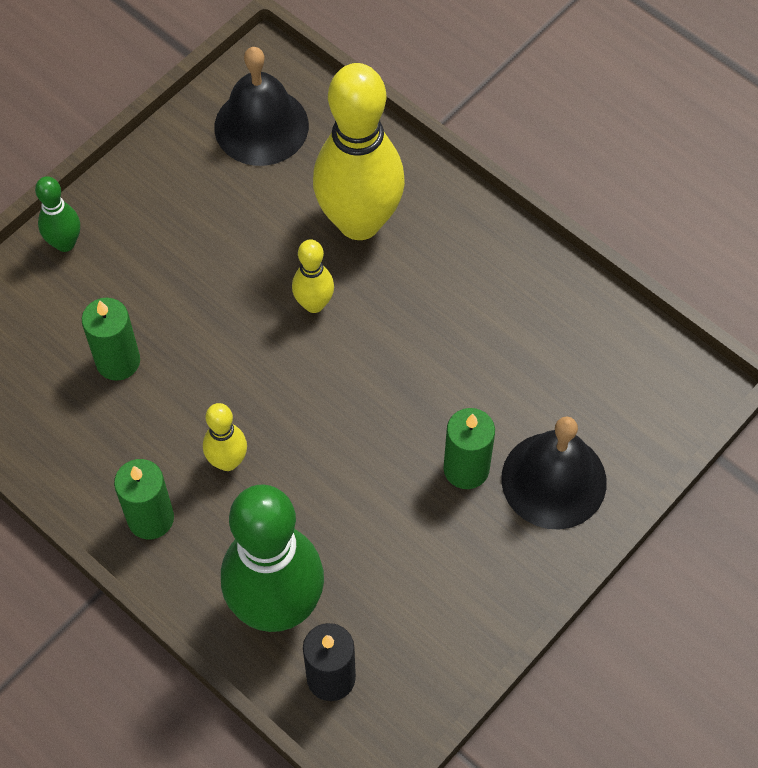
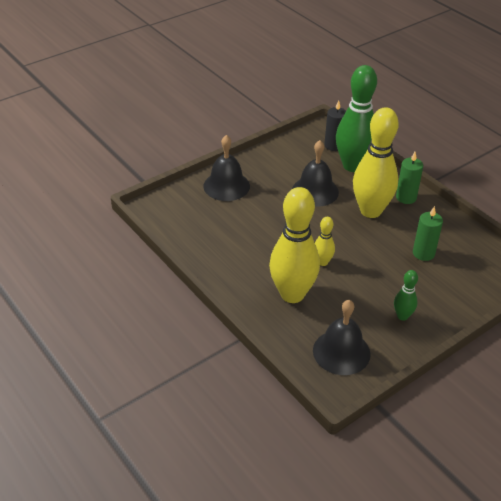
camera: 170 degrees left, 20 degrees down
(65, 243) = (456, 308): green bowling pin -> green bowling pin (402, 316)
(227, 461) = (370, 211): yellow bowling pin -> yellow bowling pin, size x2.18
(355, 501) = (315, 191): none -> black bell
(466, 469) = (263, 194): green candle -> none

